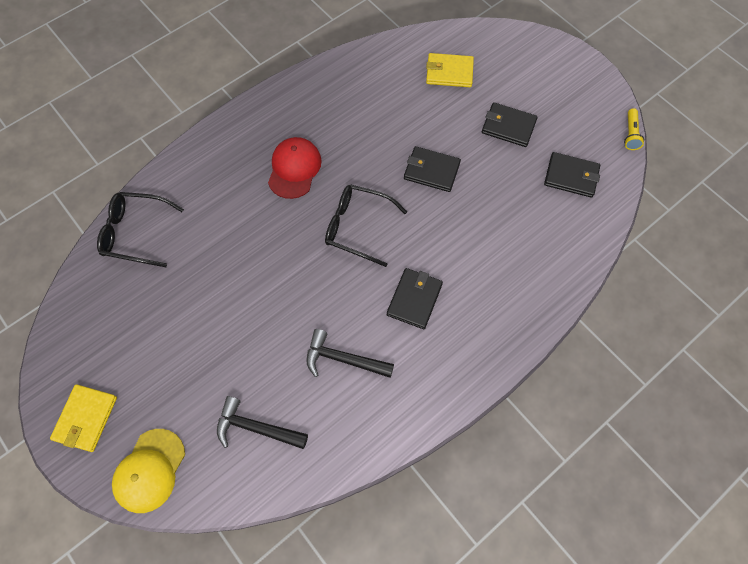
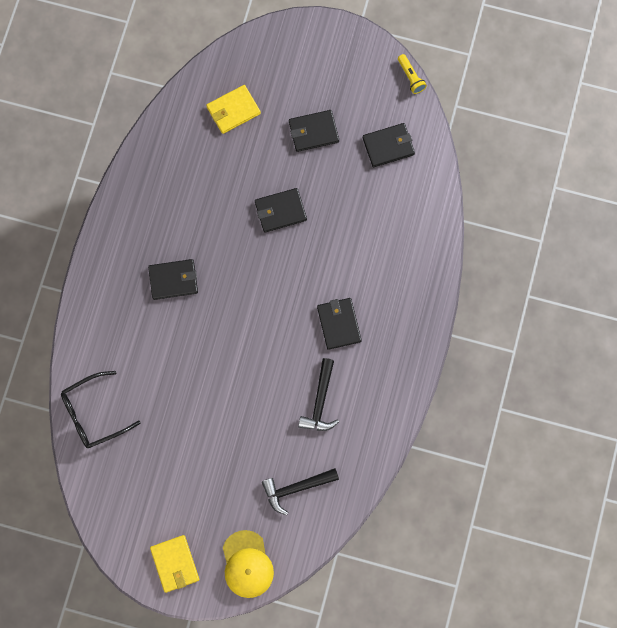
camera: 35 degrees left, 10 degrees up
(294, 169) = (173, 280): red cap -> black wallet
(343, 359) = (320, 401): black hammer -> black hammer turned 60 degrees counterclockwise
(357, 227) = (257, 296): black glasses -> none

